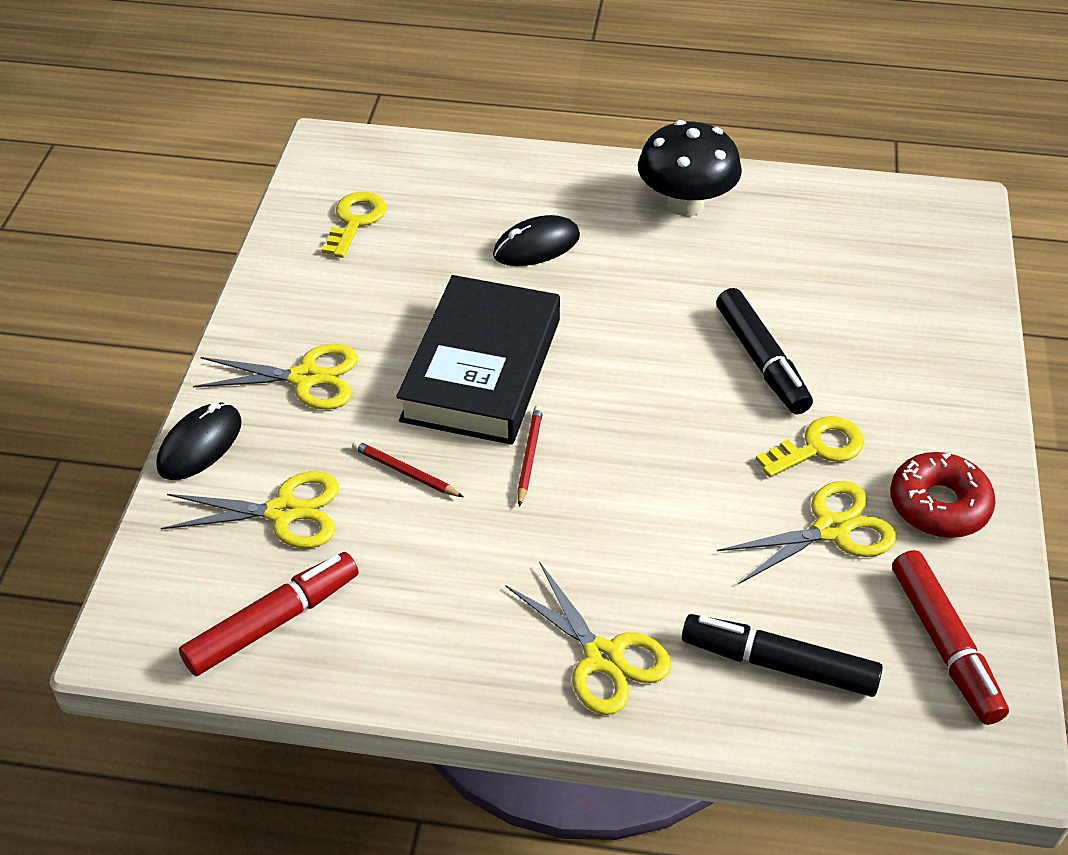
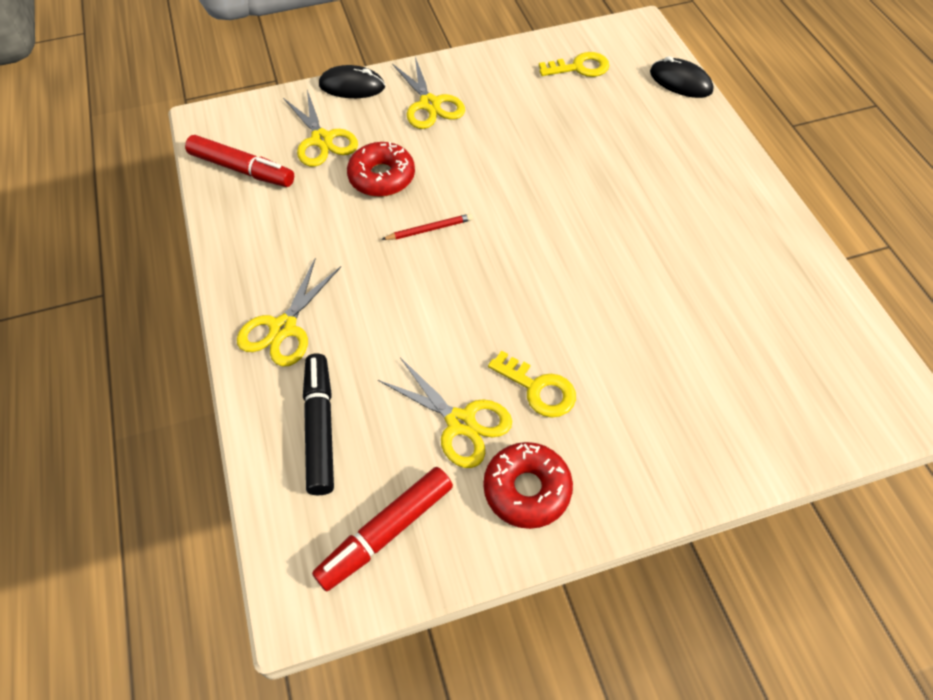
camera: 65 degrees right, 10 degrees up
(405, 471) = (382, 177): red pencil -> red donut
(482, 369) = (490, 177): black book -> none
(536, 246) = (627, 158): black mouse -> black mouse (680, 82)
(685, 204) = (741, 221): black mushroom -> none
(761, 360) = (606, 324): black marker -> none

